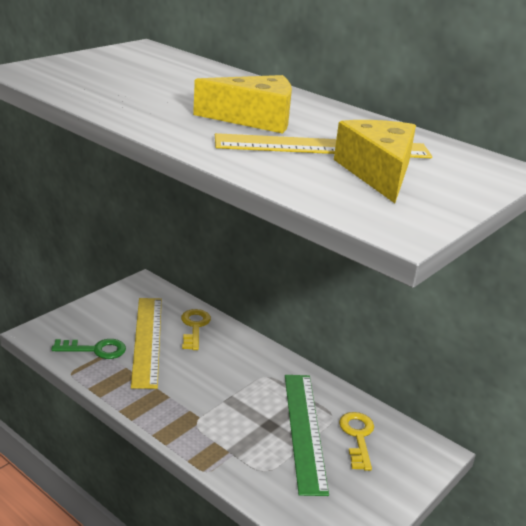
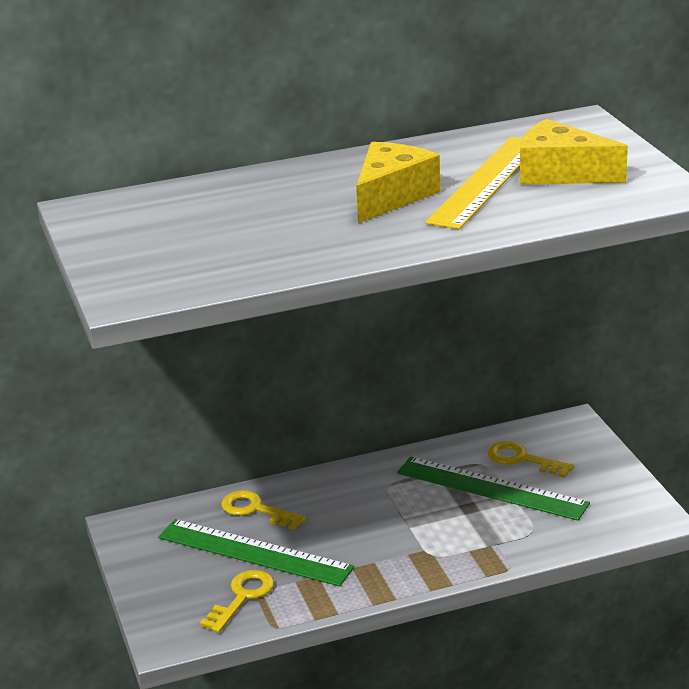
camera: 55 degrees left, 0 degrees up
(95, 350) = (242, 597): green key -> yellow key
(147, 340) = (254, 553): yellow ruler -> green ruler

